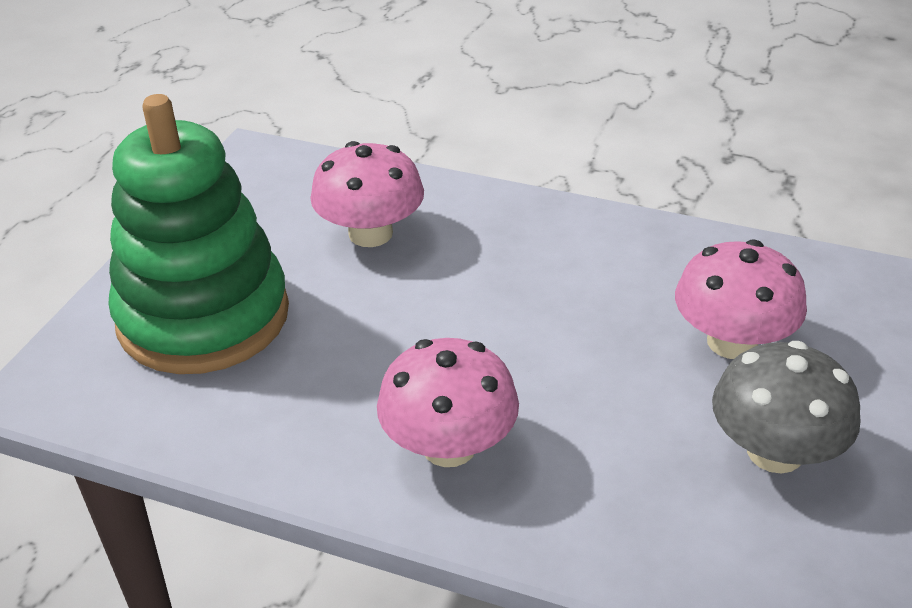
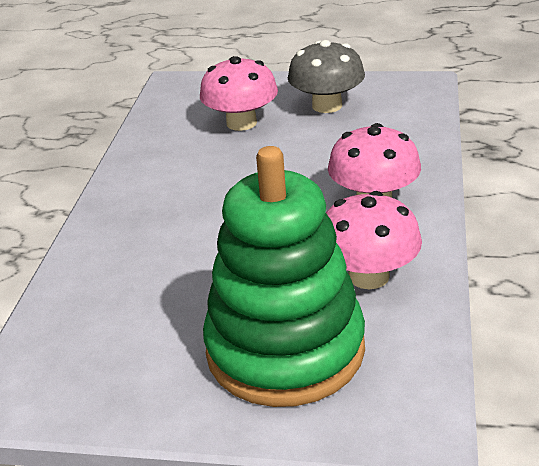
camera: 100 degrees left, 5 degrees down
(370, 233) = (147, 283): pink mushroom -> pink mushroom (369, 276)

